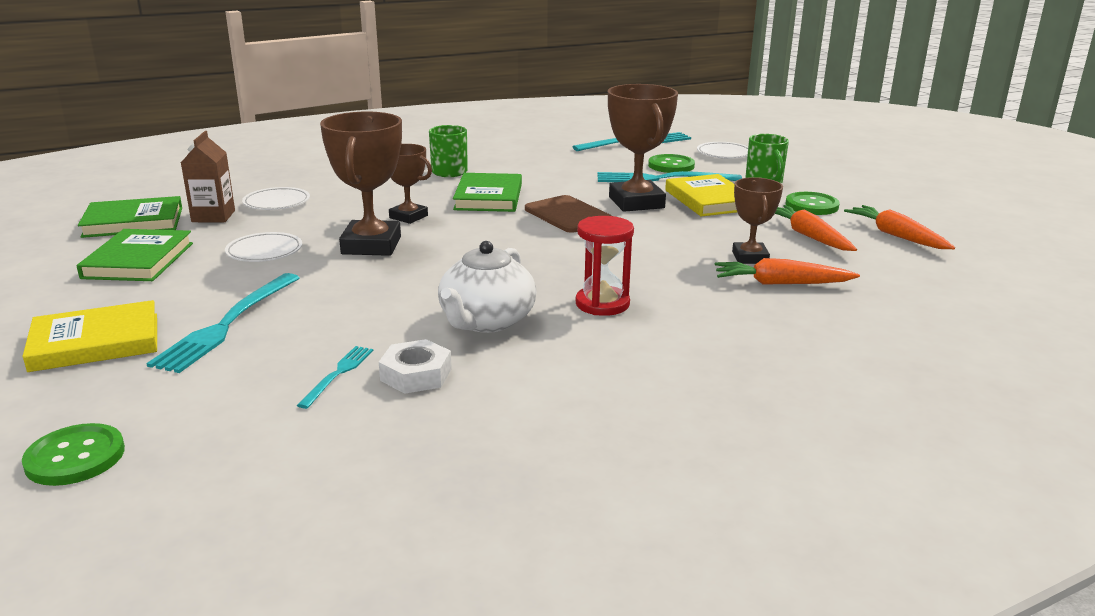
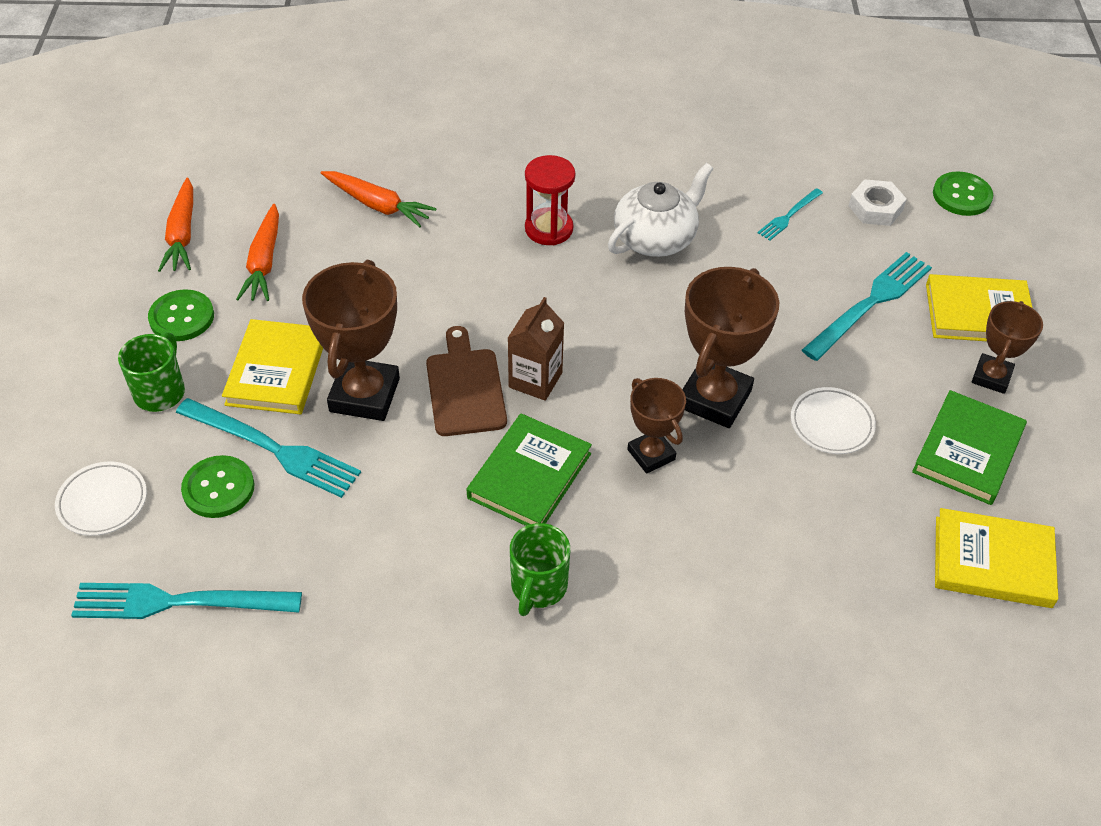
camera: 155 degrees left, 25 degrees up
(133, 222) = (992, 562): green book -> yellow book
(213, 216) = (891, 544): brown carton -> brown carton (535, 380)
(277, 203) = (807, 558): white plate -> none
(416, 374) = (733, 198): white nut -> white nut (875, 208)
(750, 258) = (361, 248): brown trophy -> brown trophy (991, 377)

